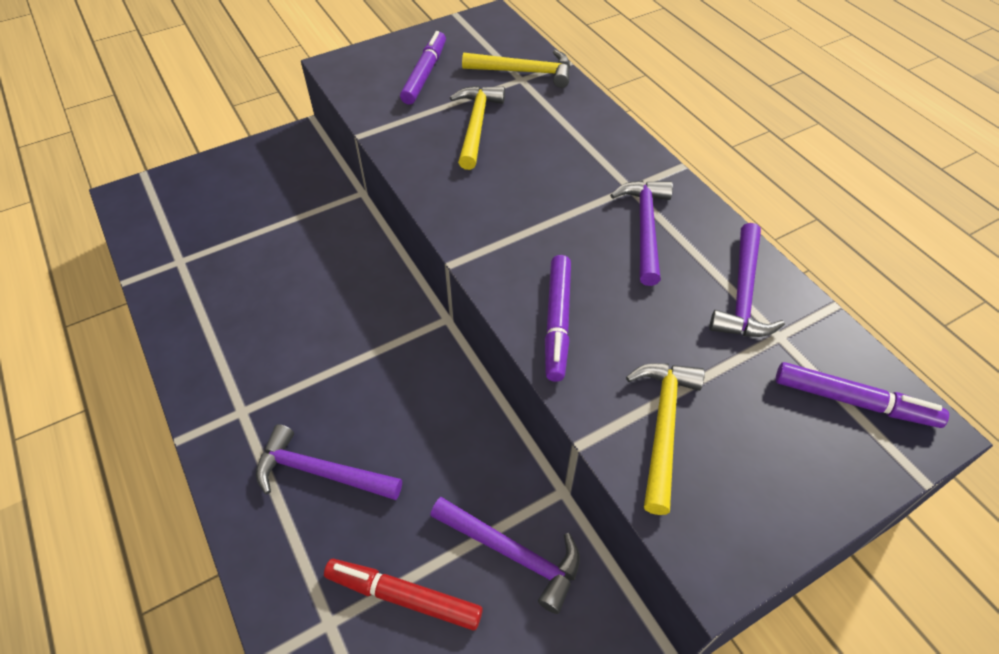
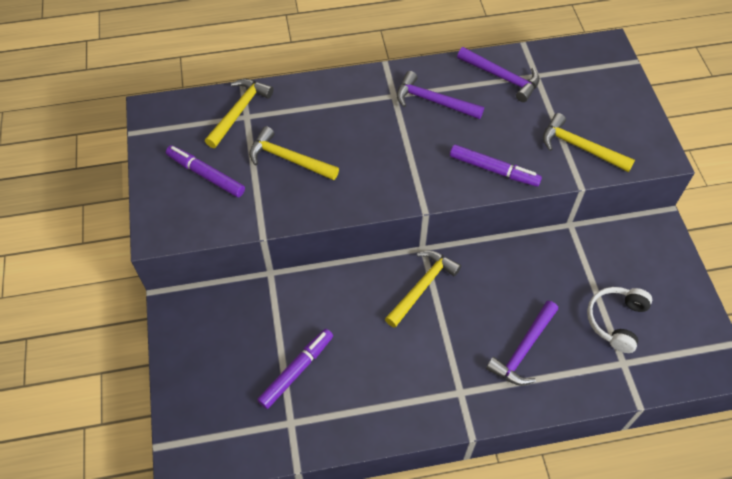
camera: 70 degrees left, 5 degrees up
(387, 333) = (422, 286): none -> yellow hammer
(403, 597) = (616, 321): red marker -> white headphones
(513, 553) = (602, 260): purple hammer -> none
(854, 401) = (586, 65): purple marker -> purple marker (296, 370)

